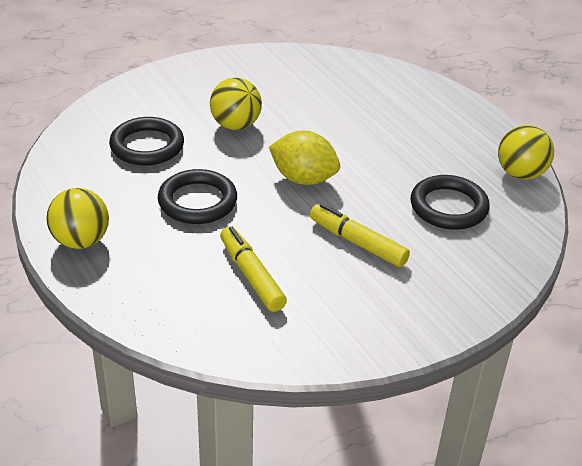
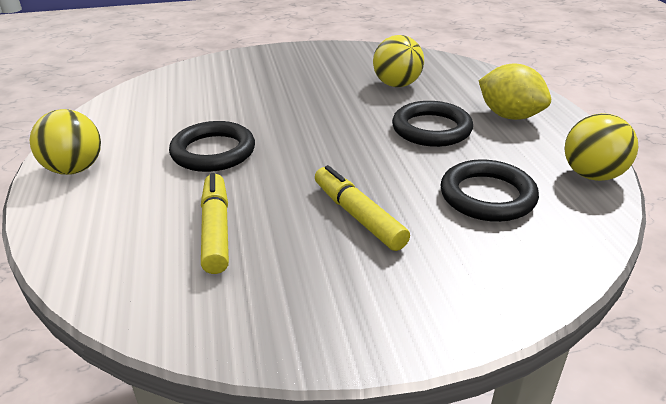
camera: 20 degrees right, 5 degrees down
(147, 146) = (202, 102): black ring -> black ring (431, 129)
(235, 125) = (296, 95): yellow ball -> yellow ball (397, 85)
(303, 179) = (335, 147): yellow lemon -> yellow lemon (509, 116)

